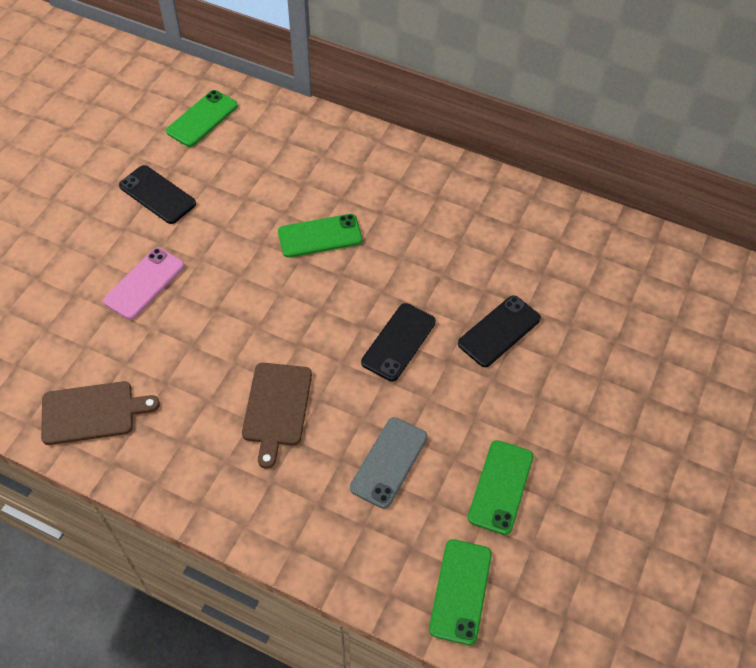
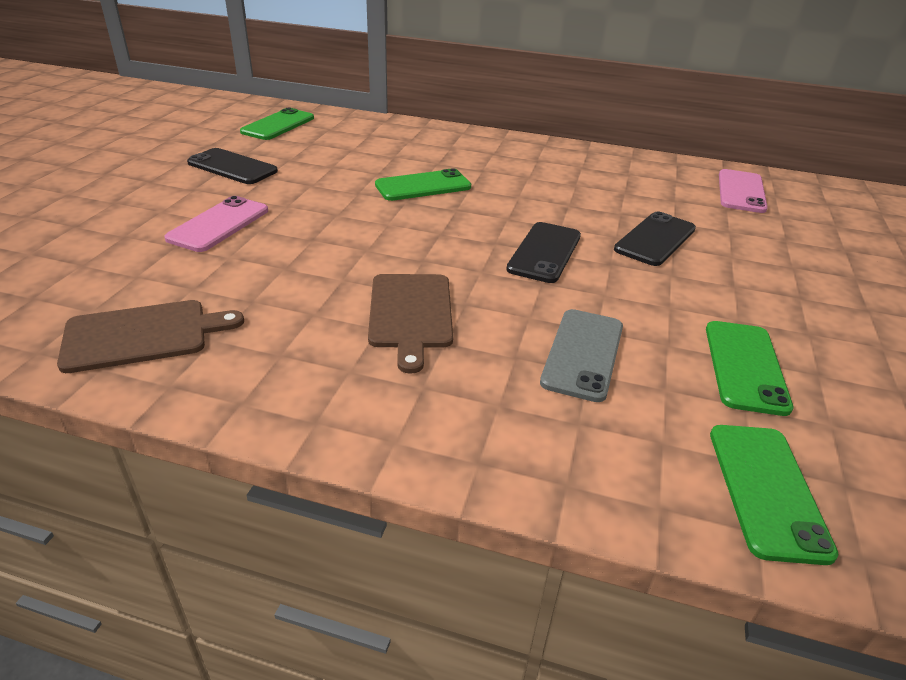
camera: 10 degrees left, 20 degrees down
(613, 263) = (741, 191): none -> pink phone

